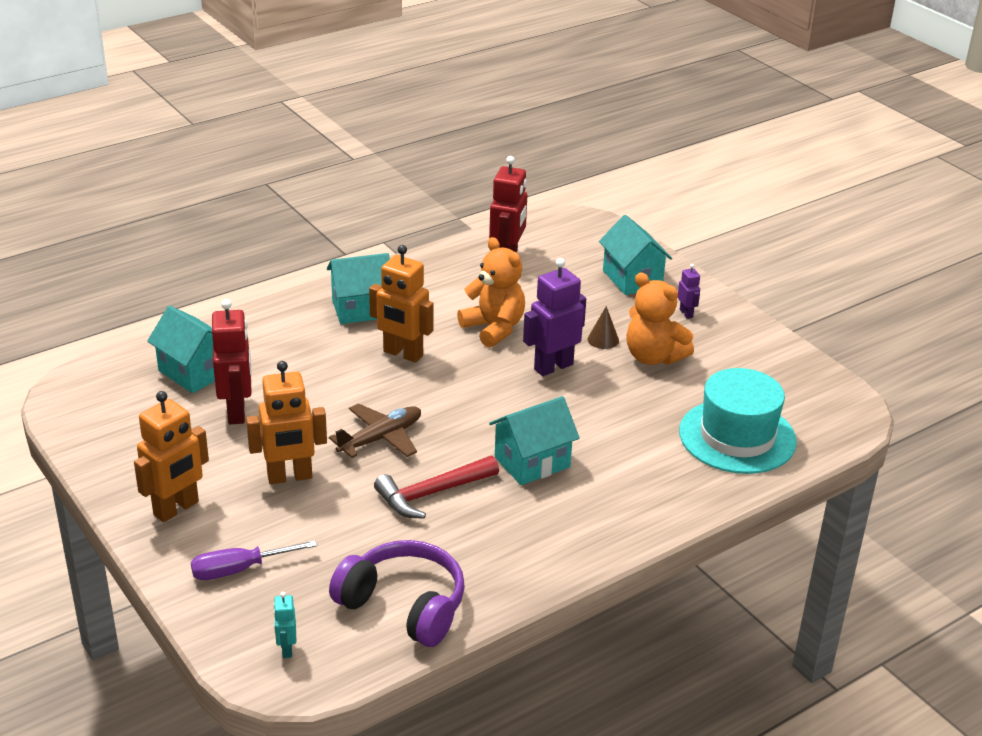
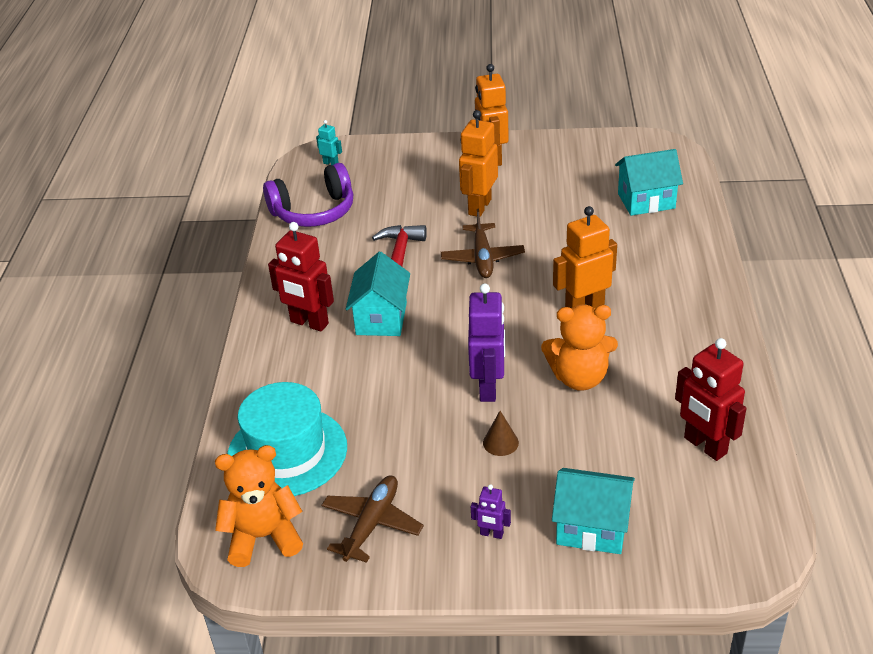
camera: 130 degrees right, 5 degrees up
(237, 412) = (576, 206): red robot -> red robot (309, 323)
(240, 569) = (411, 165): purple screwdriver -> none
(361, 309) = (676, 310): turquoise house -> none
(653, 357) = (443, 463): orange teddy bear -> orange teddy bear (263, 537)
(743, 364) = (372, 523): none -> brown plane

